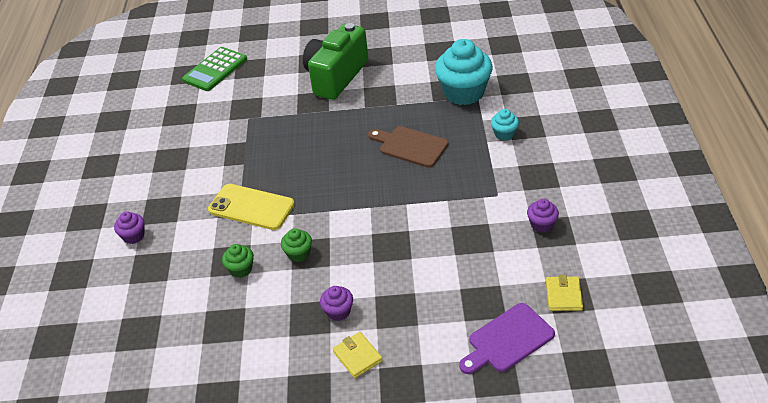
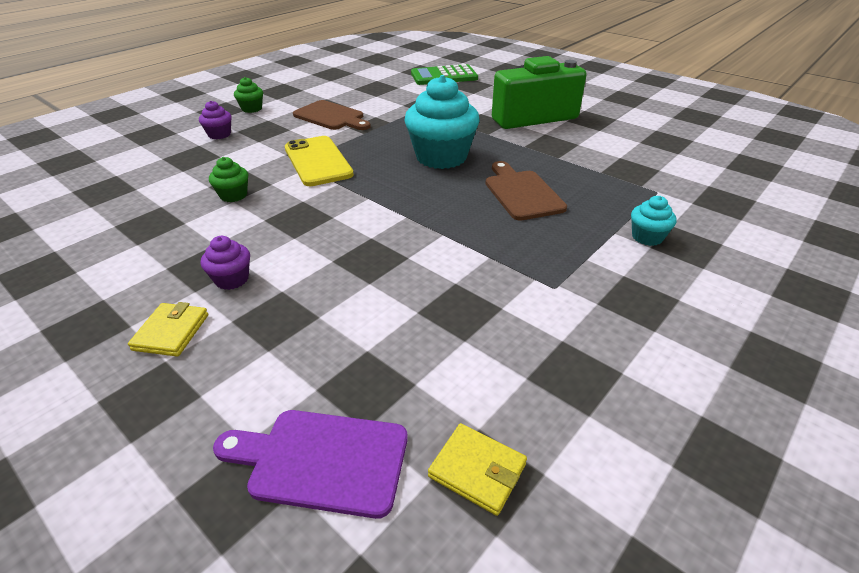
camera: 40 degrees right, 5 degrees down
(193, 164) = (331, 117): none -> brown cutting board
(298, 254) = (289, 212): green cupcake -> green cupcake (252, 109)
(464, 93) = (646, 181): turquoise cupcake -> turquoise cupcake (441, 157)
(541, 224) = (569, 356): purple cupcake -> none
(563, 295) = (477, 470): yellow wallet -> yellow wallet turned 75 degrees clockwise

